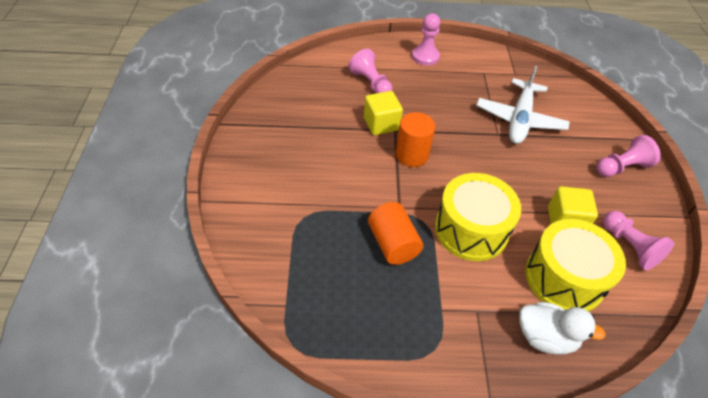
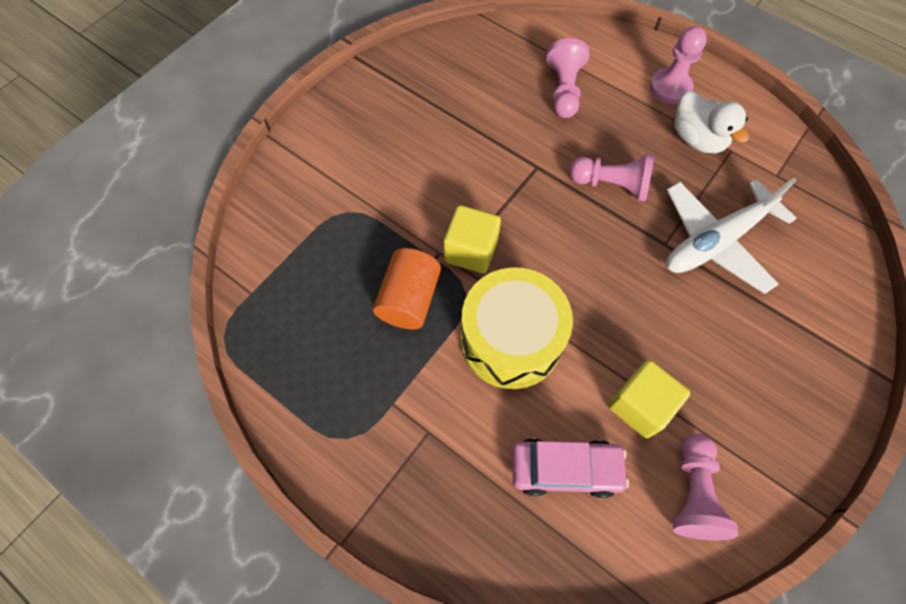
camera: 40 degrees right, 15 degrees up
(381, 124) = (528, 150): yellow cube -> yellow cube (471, 251)
(411, 155) = (527, 209): orange cylinder -> none
(545, 337) = (474, 514): white duck -> white duck (697, 139)
(564, 278) = (565, 469): yellow drum -> pink car
(621, 167) = (798, 390): pink pawn -> pink pawn (611, 185)

